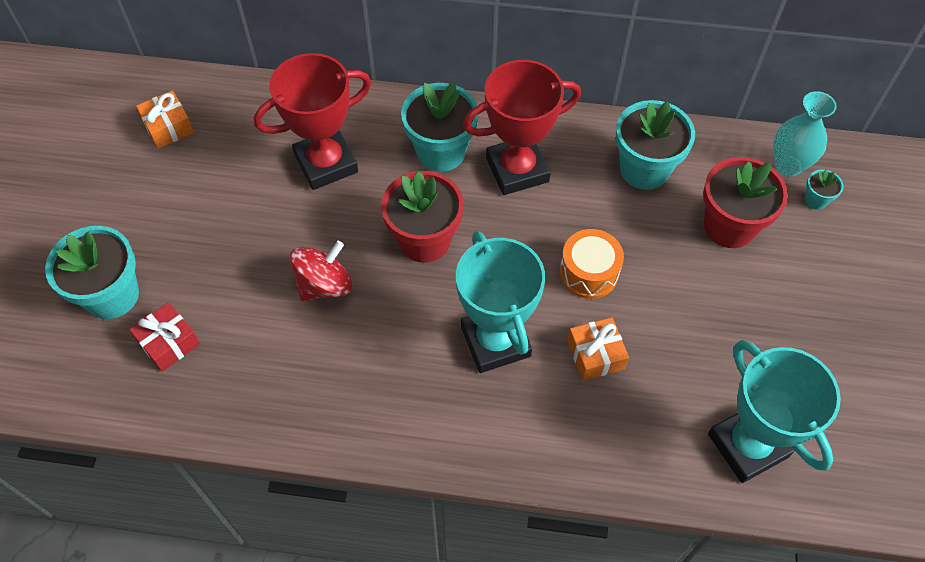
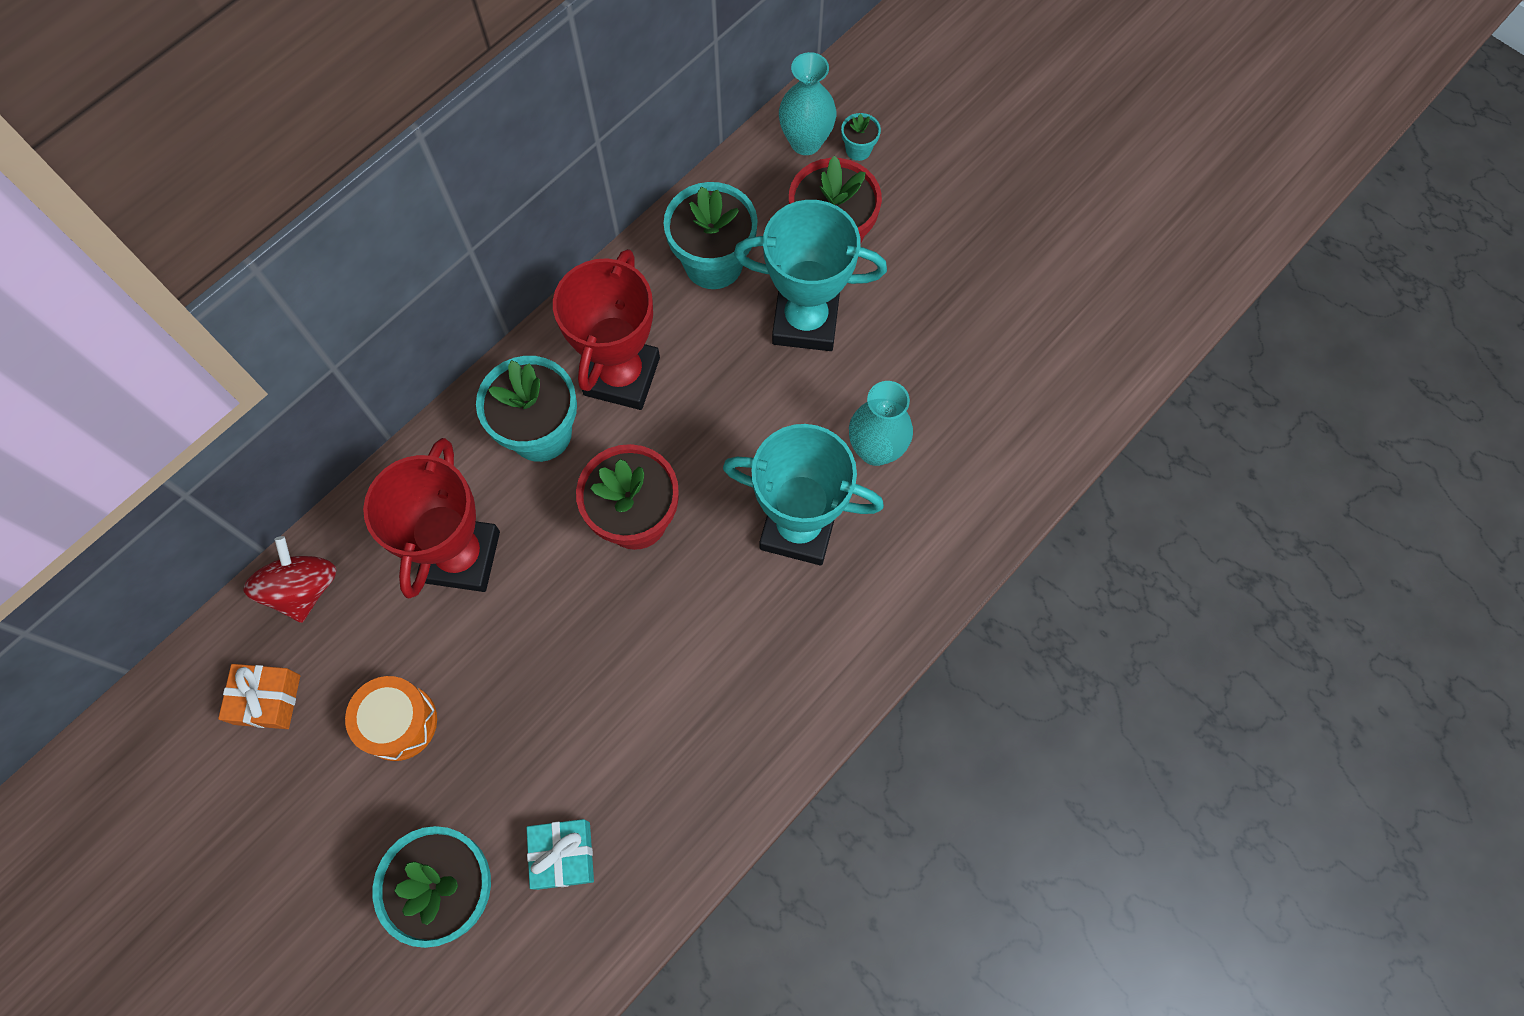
camera: 55 degrees left, 10 degrees up
(169, 343) = (563, 855): red gift -> turquoise gift
(324, 285) = (614, 651): red spinning top -> red spinning top (303, 589)
(589, 272) = (787, 394): orange drum -> orange drum (399, 722)
(595, 355) = (876, 450): orange gift -> turquoise vase
(748, 445) = (1047, 389): turquoise trophy -> turquoise trophy (805, 321)

